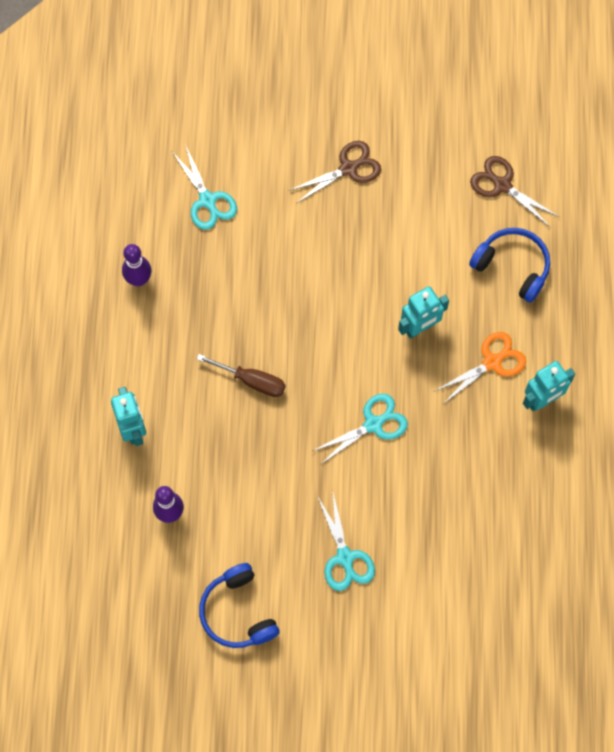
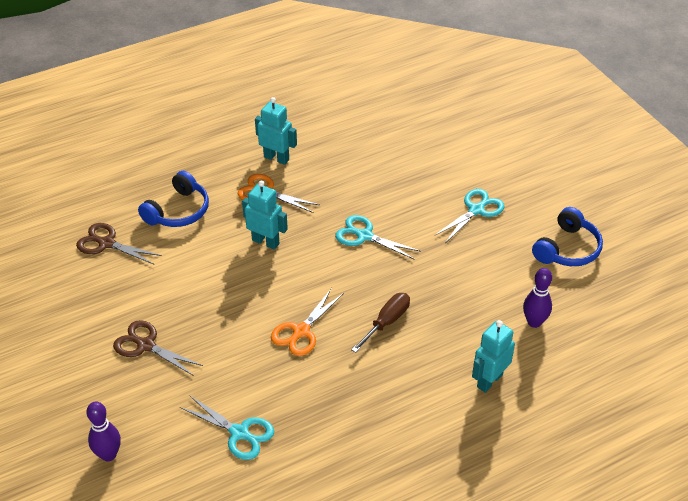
camera: 120 degrees left, 25 degrees down
(139, 279) = (353, 447): purple bowling pin -> purple bowling pin (108, 455)
(207, 201) = (240, 433): turquoise scissors -> turquoise scissors turned 90 degrees clockwise
(251, 381) = (386, 322): brown screwdriver -> brown screwdriver turned 45 degrees clockwise
(286, 301) = (301, 332): none -> orange scissors
(502, 185) = (106, 243): brown scissors -> brown scissors turned 105 degrees clockwise
(512, 267) = (178, 211): blue headphones -> blue headphones turned 150 degrees counterclockwise

